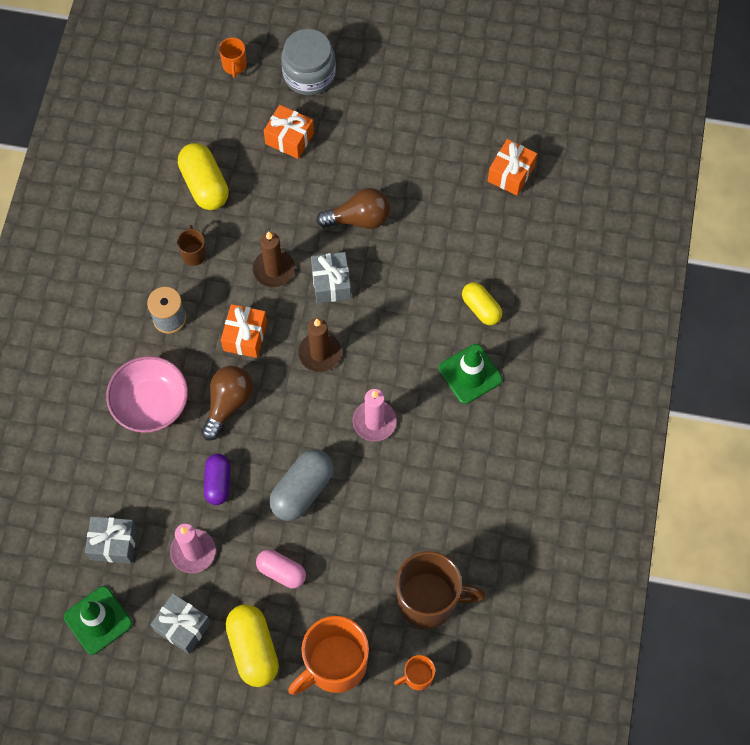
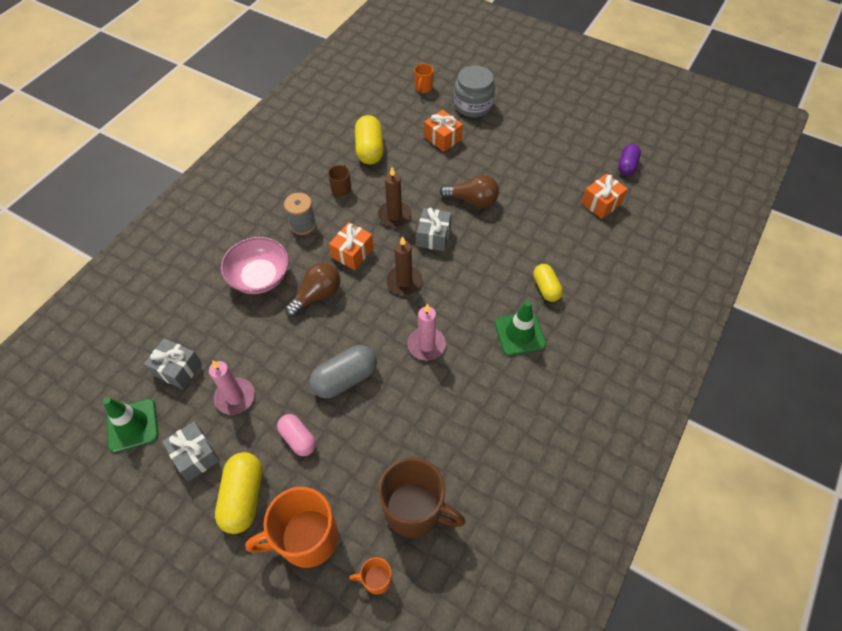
camera: 20 degrees right, 10 degrees down
(218, 483) = (281, 350): purple capsule -> purple capsule (627, 166)

